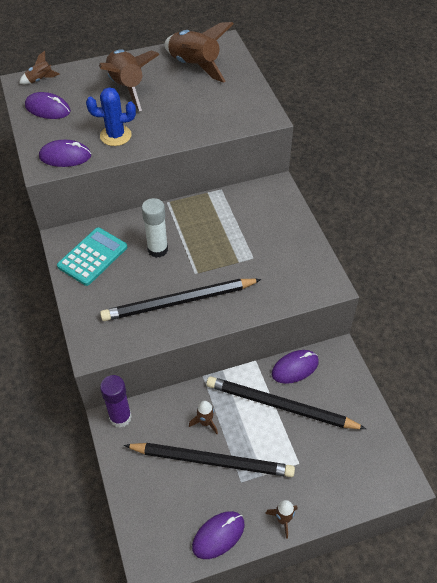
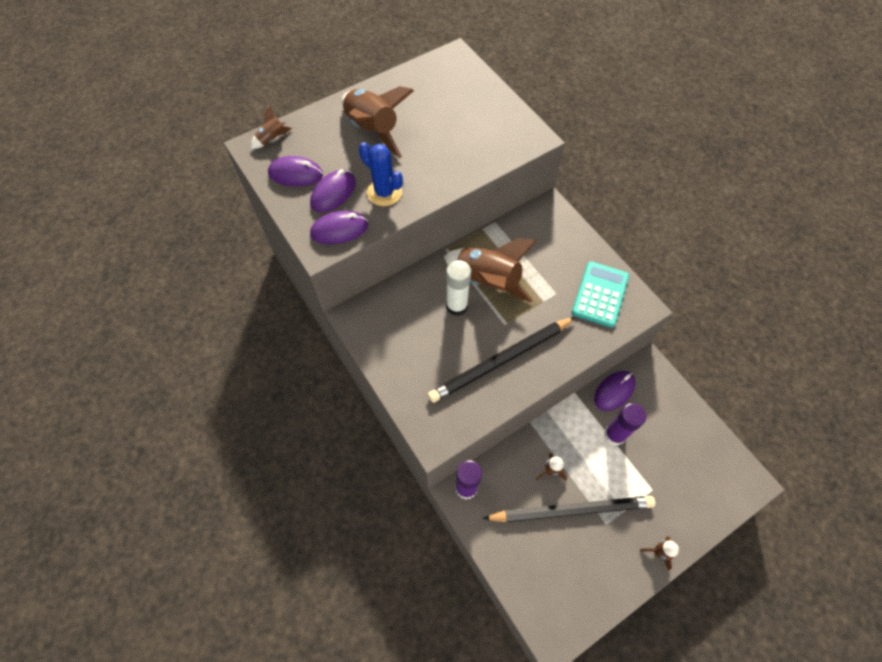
camera: 15 degrees left, 10 degrees up
(92, 257) = (392, 330): turquoise calculator -> turquoise calculator (600, 294)
(115, 135) = (384, 192): blue cactus -> blue cactus turned 60 degrees clockwise
(194, 66) = (435, 90): brown rocket -> brown rocket (487, 281)
(218, 535) = (605, 586): purple mouse -> purple mouse (333, 193)
(280, 406) = (614, 435): black pencil -> purple glue stick

